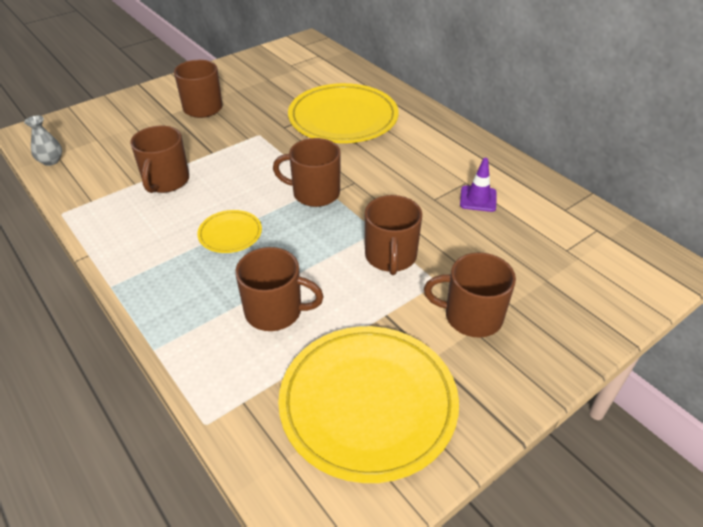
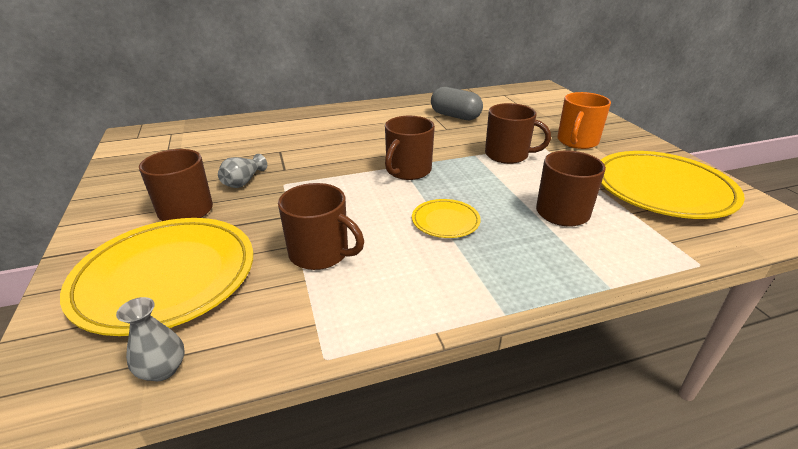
camera: 70 degrees left, 10 degrees down
(254, 116) = (243, 182): none -> grey vase
(343, 118) = (302, 141): yellow plate -> yellow plate (166, 277)
(471, 316) = (577, 141): brown mug -> orange mug
(478, 199) = (455, 116): purple traffic cone -> grey capsule

